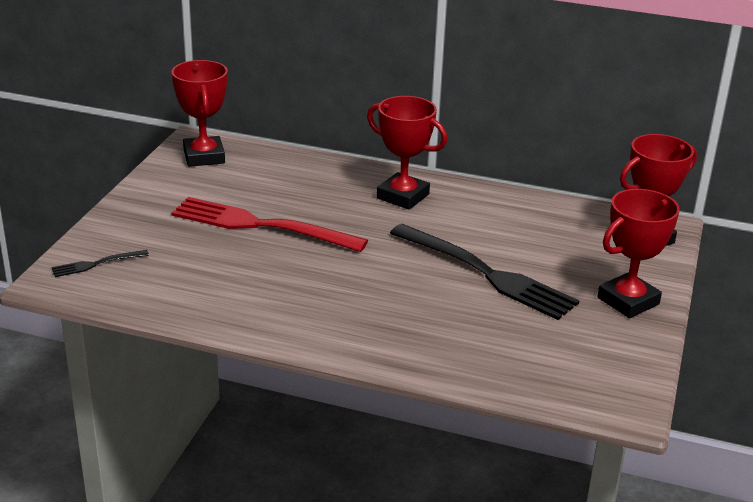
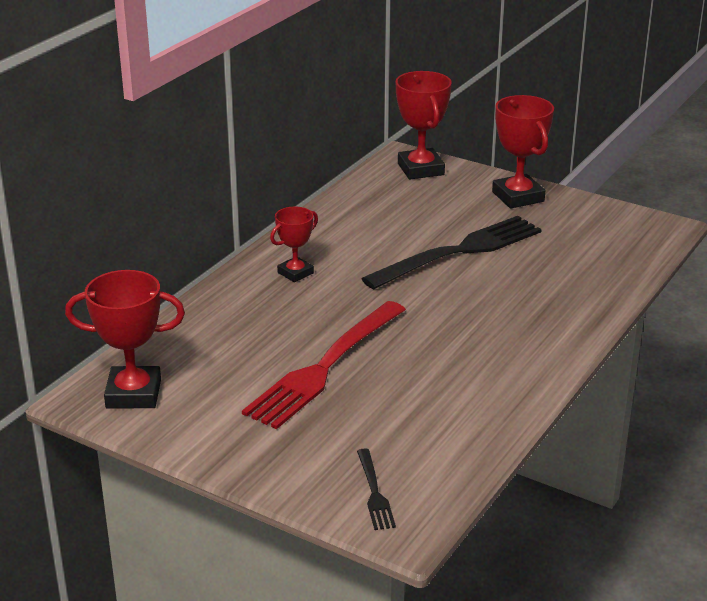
camera: 75 degrees left, 0 degrees up
(403, 196) = (295, 273): red trophy -> red trophy, size x0.61

